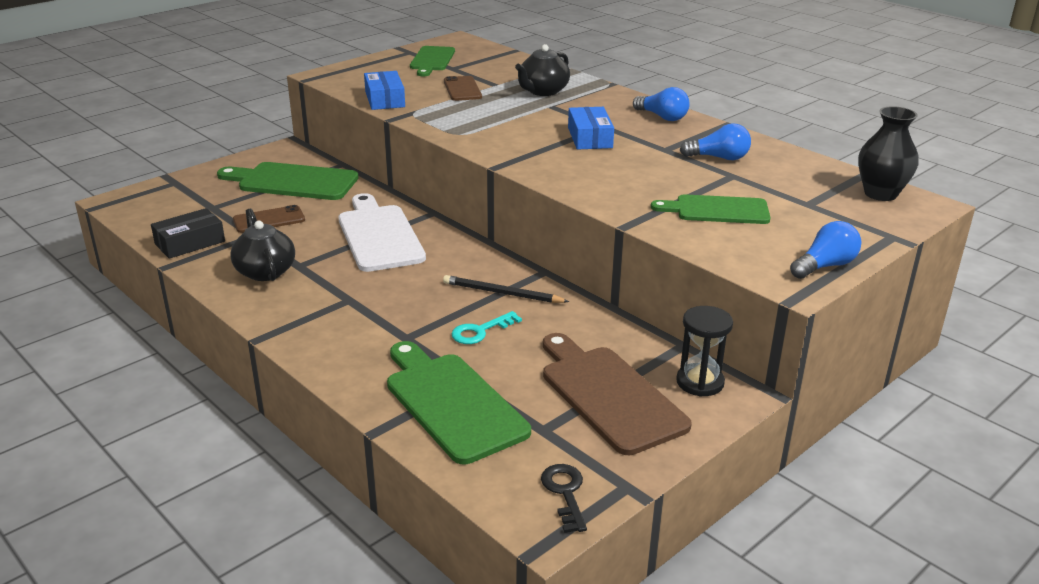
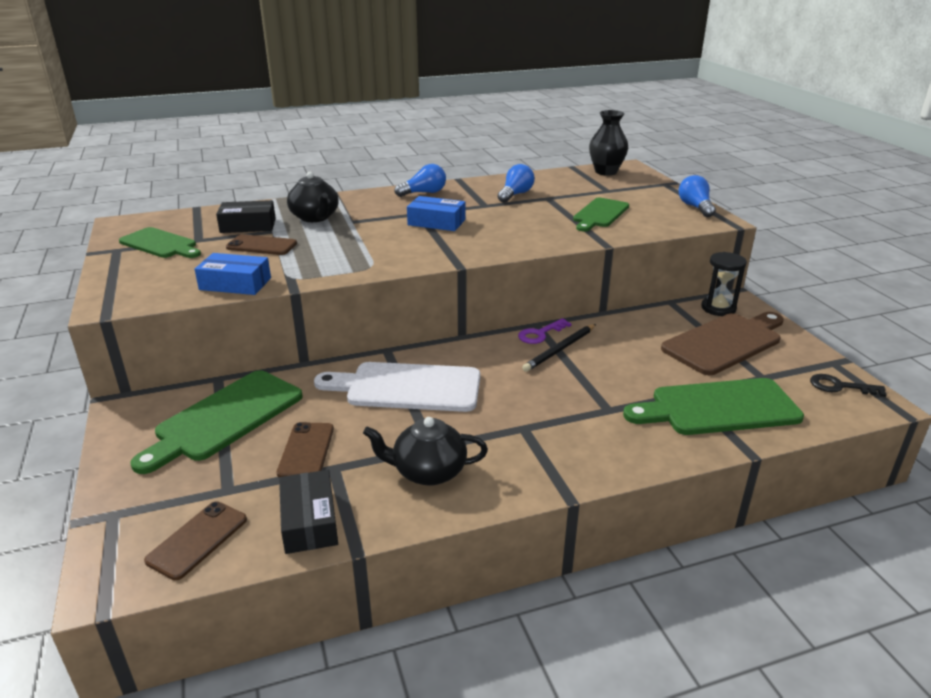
camera: 65 degrees left, 0 degrees up
(159, 213) = (197, 540): none -> brown phone
(480, 331) = (615, 372): turquoise key -> none
(497, 75) = (248, 225): none -> black box
(526, 277) = (540, 334): none -> purple key
(609, 395) = (725, 342): brown cutting board -> brown cutting board turned 150 degrees clockwise

